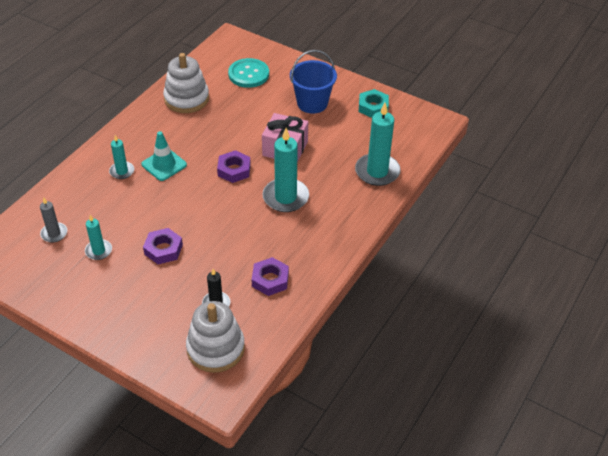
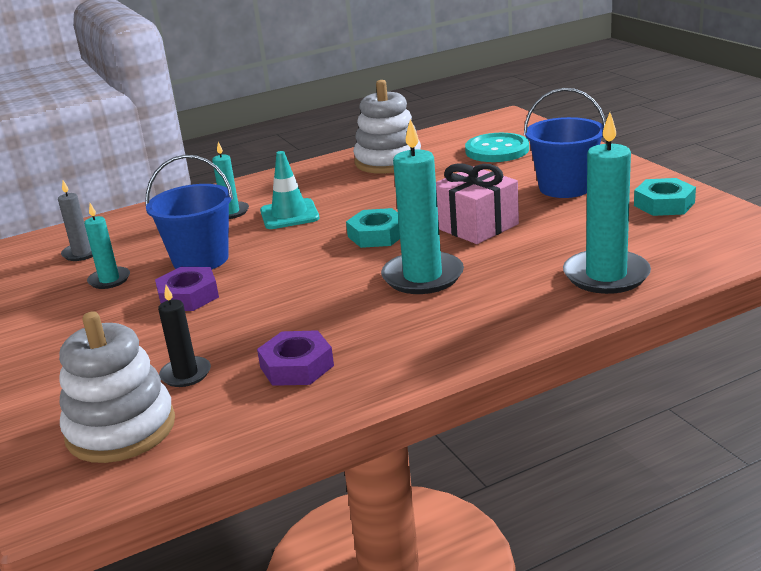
camera: 35 degrees right, 20 degrees down
(142, 218) = (200, 259): none -> blue bucket
(234, 170) = (377, 235): purple nut -> turquoise nut

